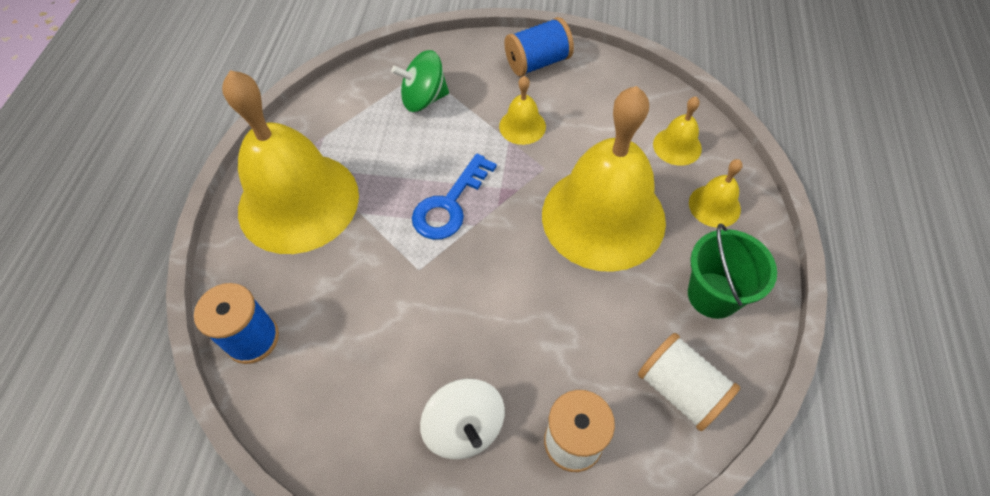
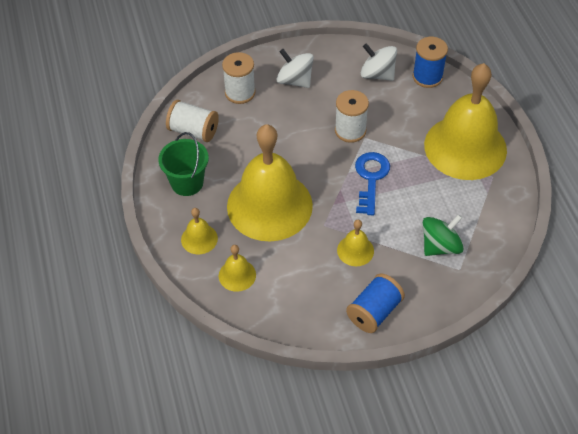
camera: 155 degrees right, 5 degrees down
(323, 379) = (377, 74): none -> white spinning top
(432, 288) = (350, 130): none -> white spool

